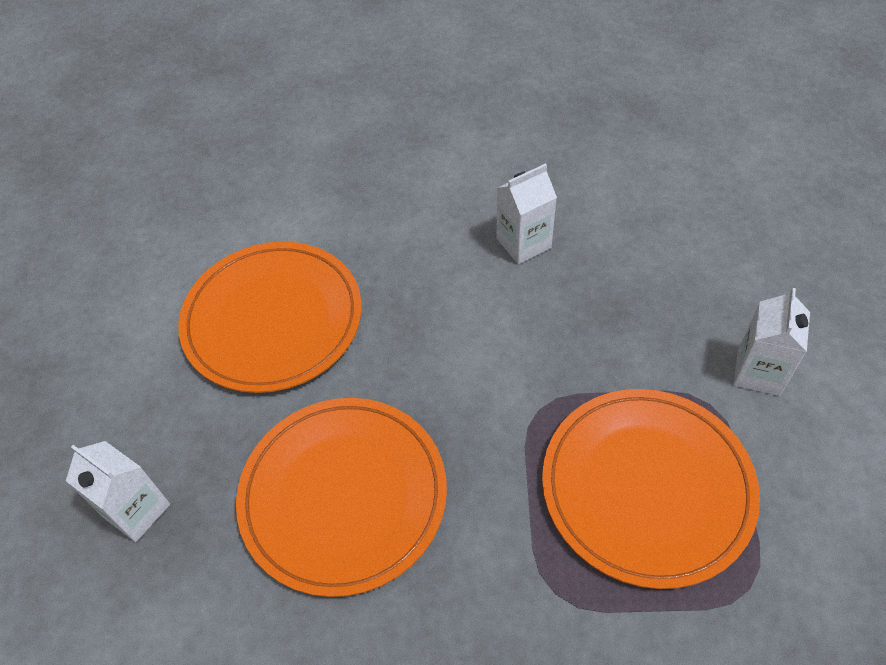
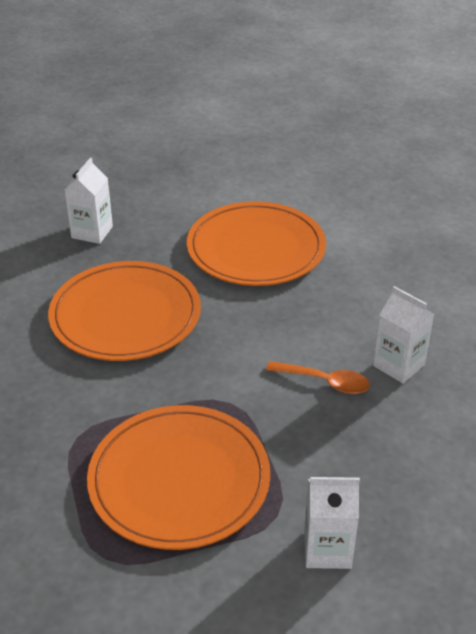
camera: 70 degrees right, 15 degrees down
(530, 312) = (325, 382): none -> orange spoon

